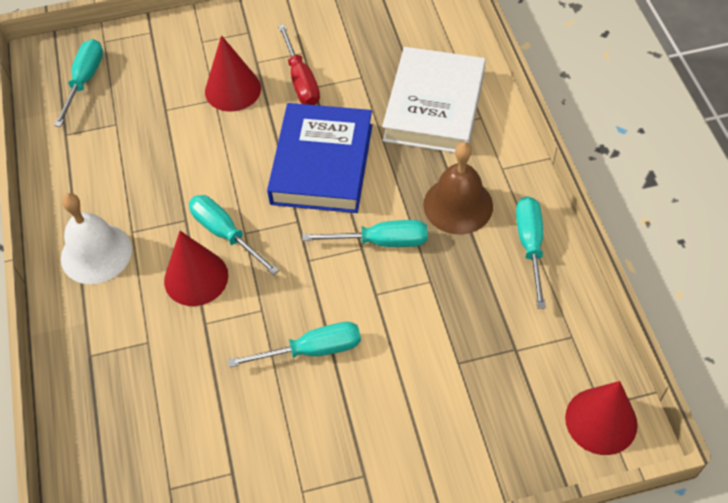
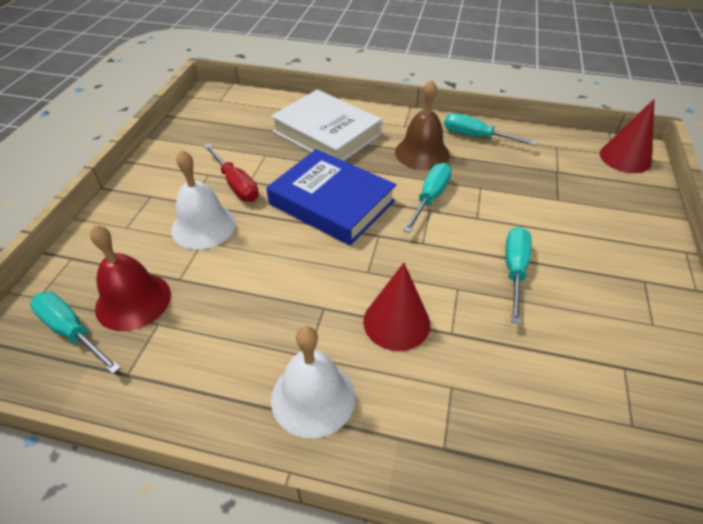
camera: 65 degrees left, 10 degrees down
(129, 96) = (133, 301): none -> red bell
(225, 233) = (360, 285): turquoise screwdriver -> none
(233, 89) = (203, 226): red cone -> white bell
(301, 80) = (236, 185): red screwdriver -> red screwdriver turned 45 degrees clockwise

